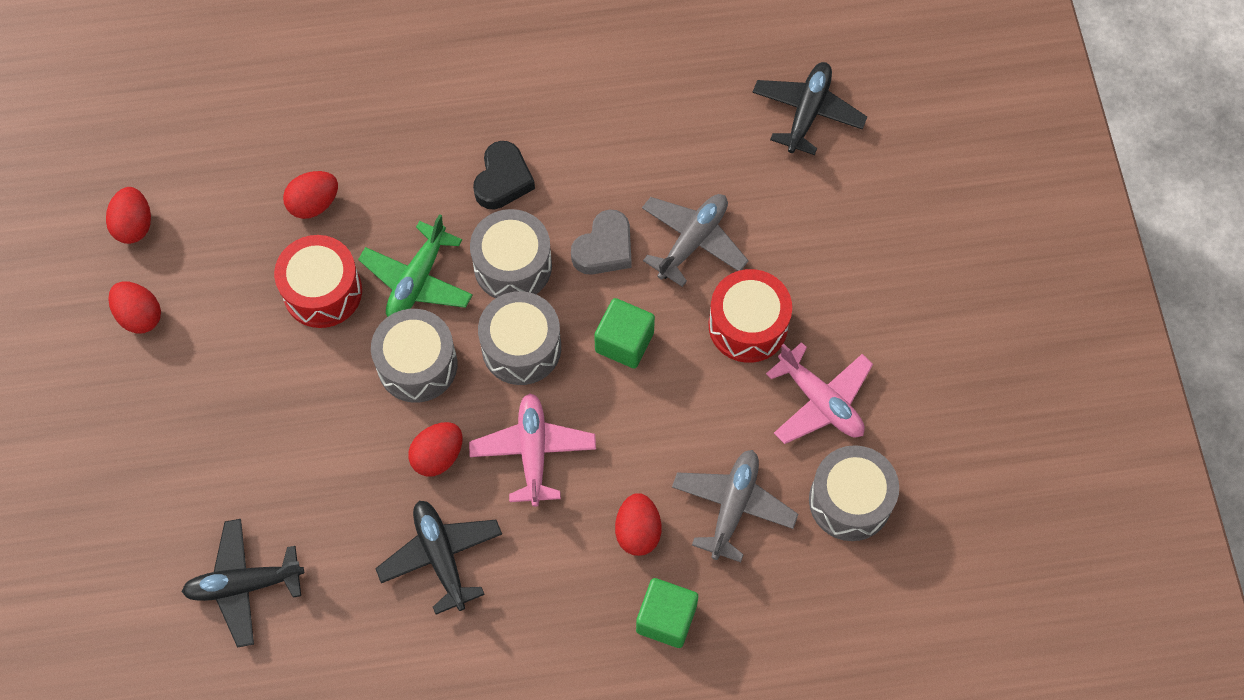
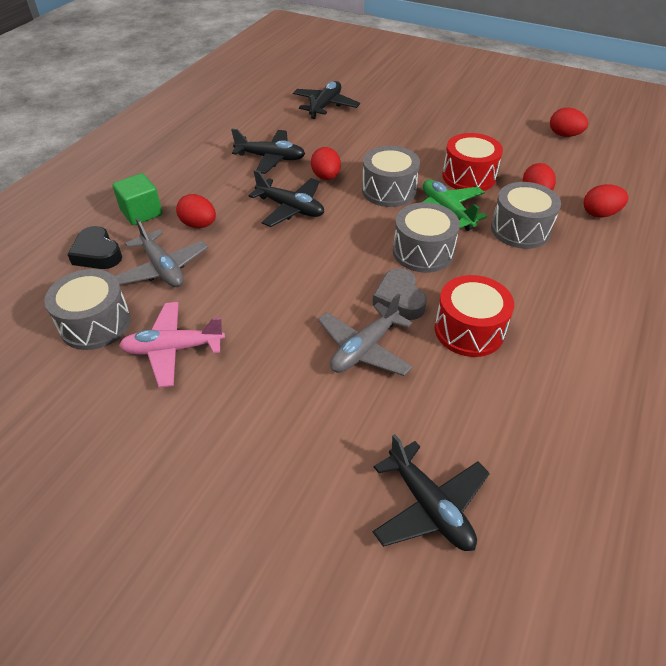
camera: 125 degrees right, 20 degrees down
(140, 316) = (502, 121): red egg -> red egg (600, 214)
(503, 180) = (496, 276): black heart -> black heart (97, 254)
(521, 347) = (361, 231): grey drum -> grey drum (520, 229)
(533, 452) = (290, 208): pink plane -> black plane
(624, 342) = (320, 275): green cube -> none
(693, 241) = (364, 349): grey plane -> grey plane turned 60 degrees clockwise
(748, 325) = (269, 342): red drum -> red drum (469, 330)

